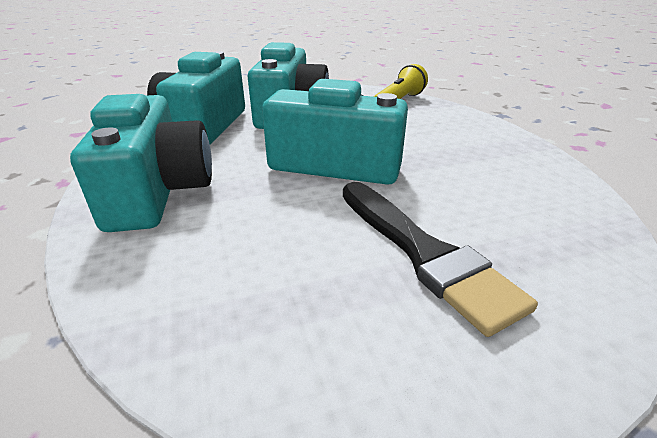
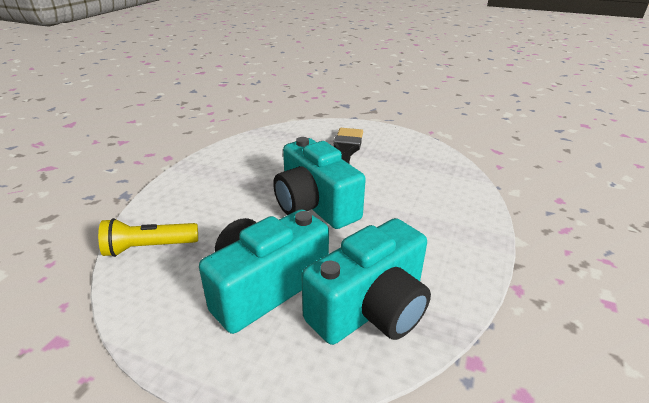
camera: 140 degrees left, 0 degrees up
(158, 191) = (443, 235): turquoise camera -> none

